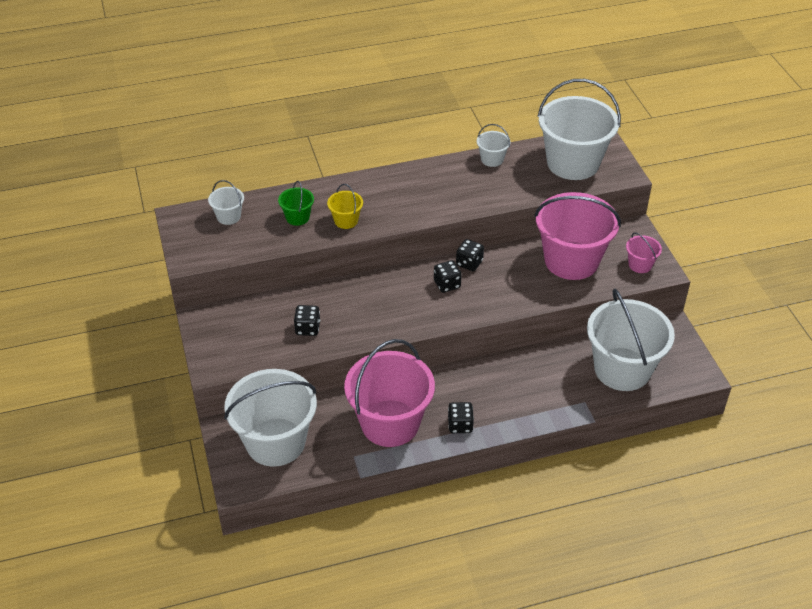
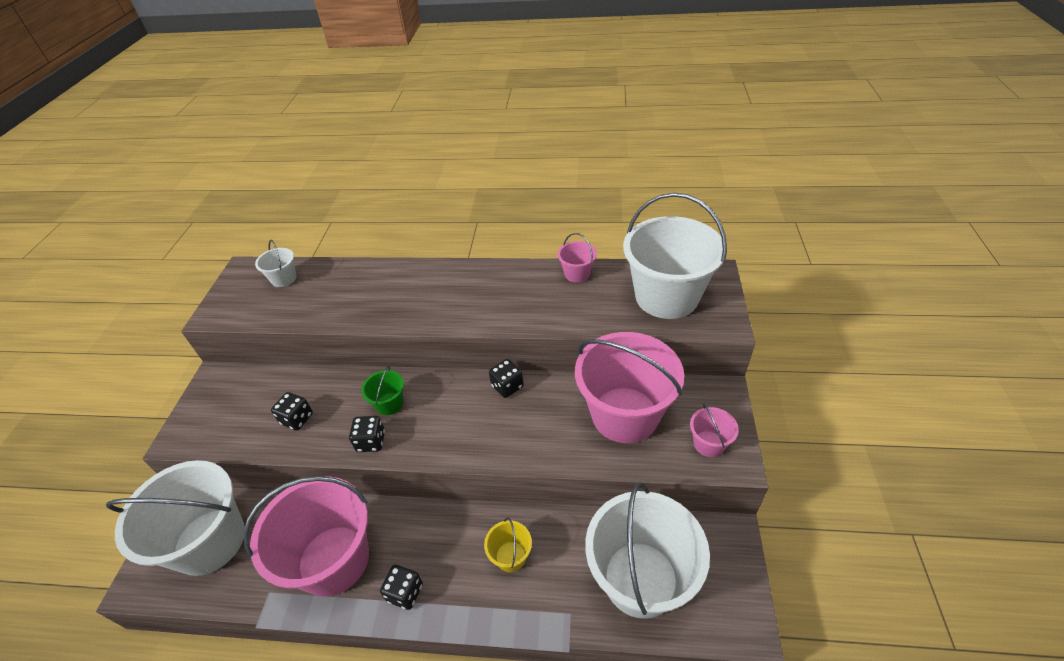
camera: 25 degrees right, 0 degrees up
(297, 217) = (343, 294): green bucket -> green bucket (389, 404)
(346, 220) = (384, 308): yellow bucket -> yellow bucket (510, 556)
(447, 284) = (468, 406): black dice -> black dice (371, 441)
(492, 159) = (577, 274): white bucket -> pink bucket

